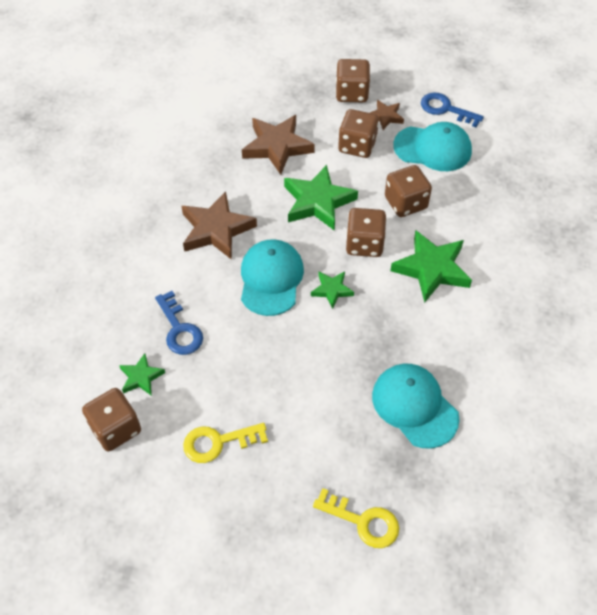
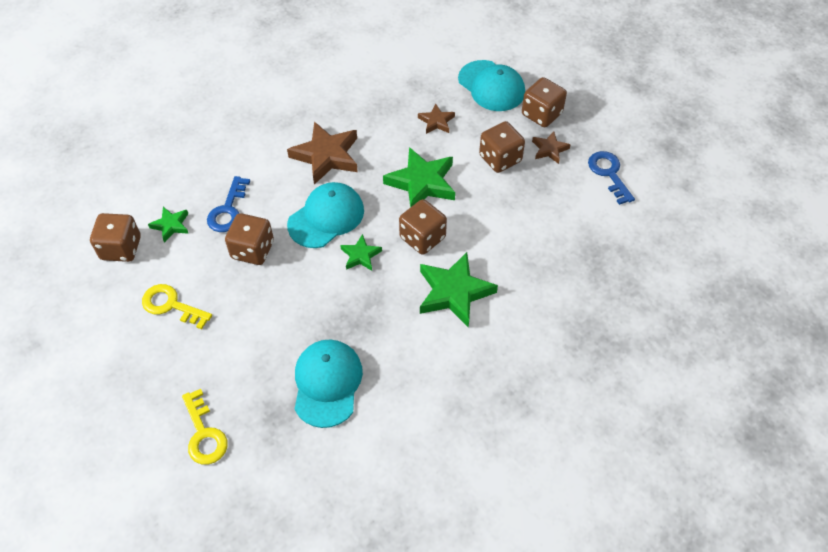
camera: 40 degrees right, 0 degrees up
(277, 147) = (436, 121): brown star -> brown star, size x0.53
(405, 203) = (490, 228): brown dice -> brown dice (252, 250)
(433, 148) = (561, 199): turquoise cap -> turquoise cap (491, 86)

